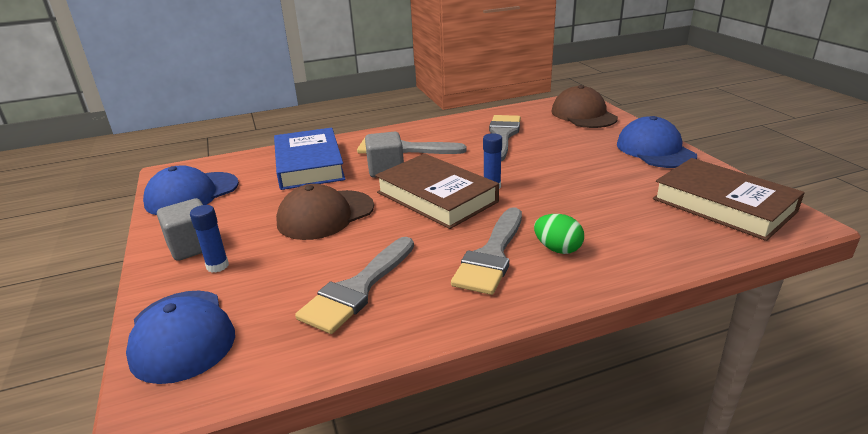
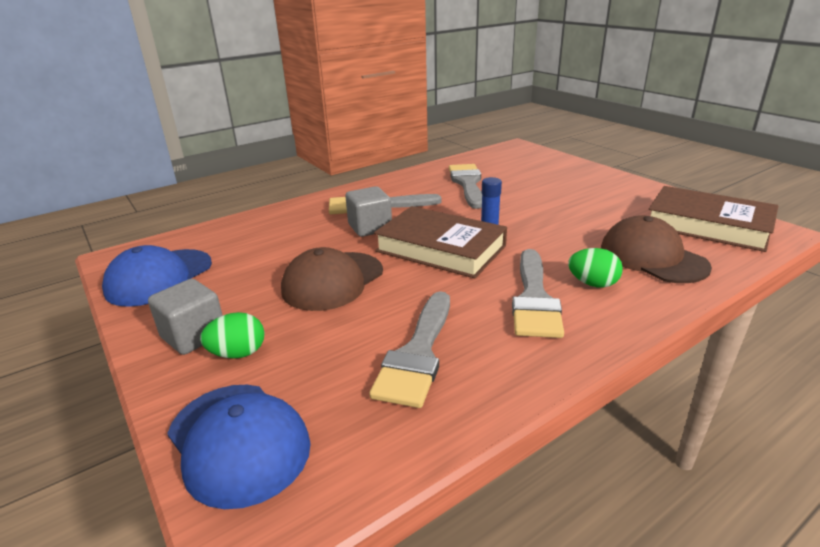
camera: 15 degrees left, 0 degrees up
(217, 266) = (238, 353): blue glue stick -> green egg
(309, 165) = (282, 231): blue book -> none
(583, 114) = (530, 158): brown cap -> brown cap (652, 257)
(655, 150) = (615, 183): blue cap -> none

